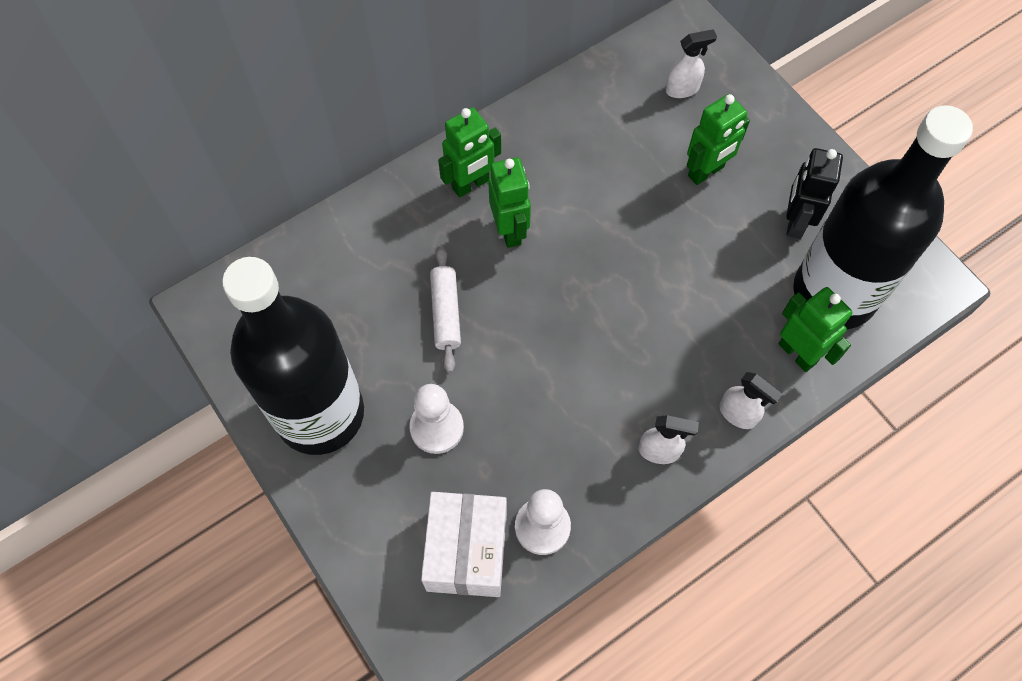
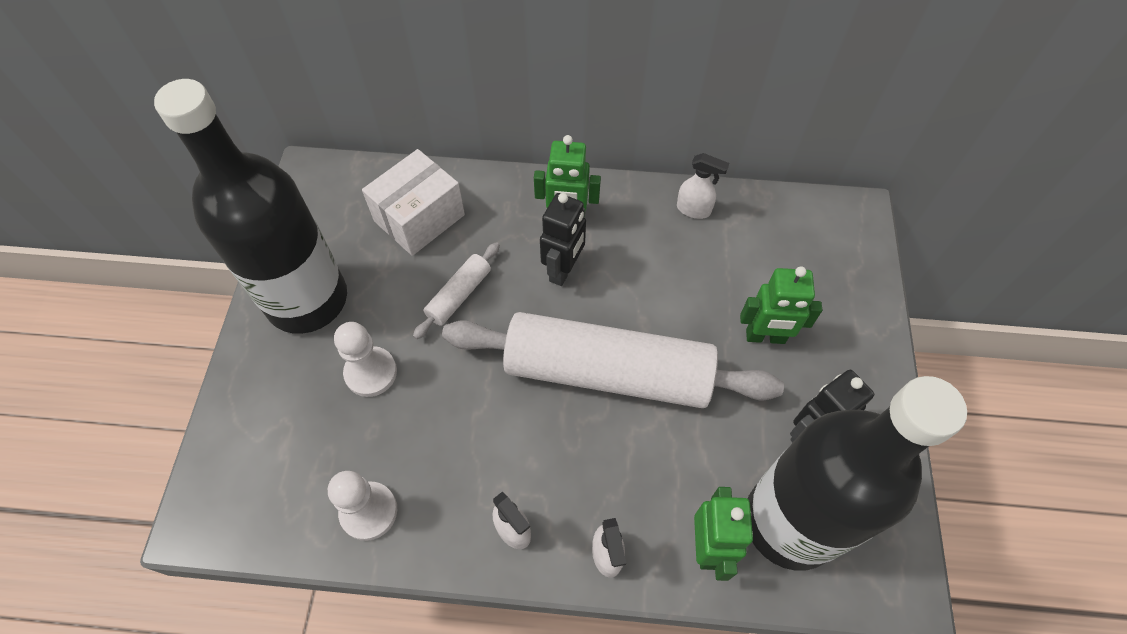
camera: 40 degrees right, 5 degrees down
(467, 551) = (300, 482): white box -> white box (419, 218)
(510, 230) = (563, 270): green robot -> black robot
(618, 285) = (607, 372): none -> white rolling pin
(682, 89) = (805, 259): white spray bottle -> white spray bottle (694, 210)

